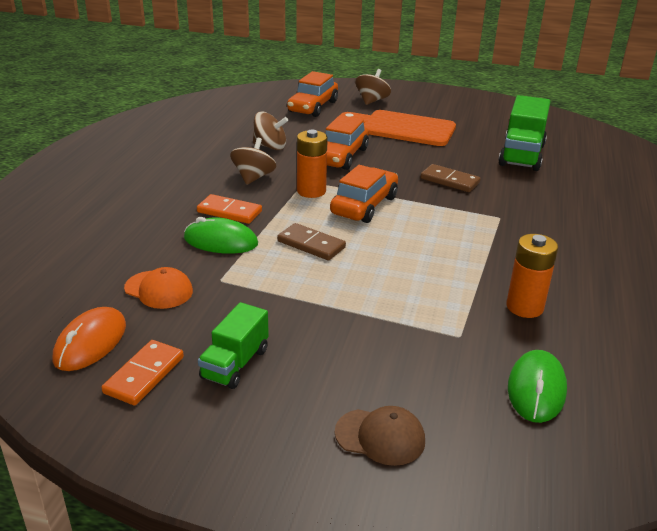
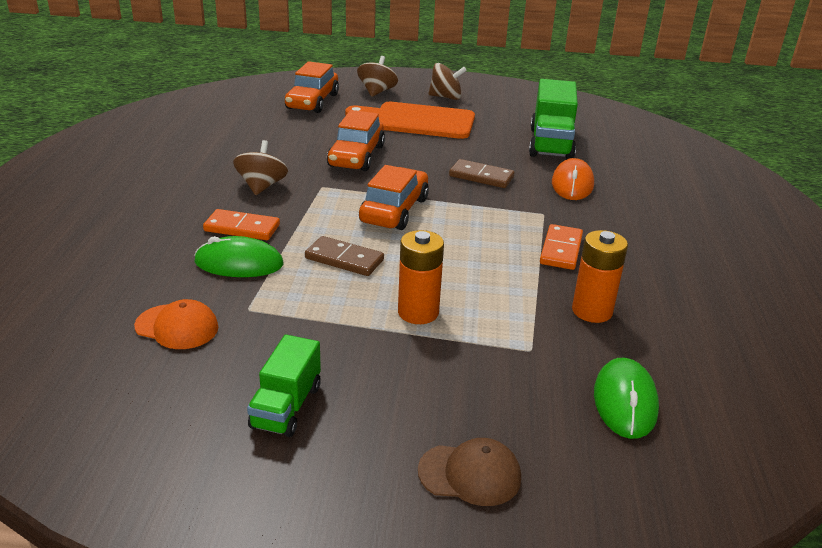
camera: 10 degrees left, 0 degrees up
(90, 342) = (106, 398): orange mouse -> orange mouse (572, 184)
(144, 375) = (180, 431): orange domino -> orange domino (561, 250)
(270, 146) = (273, 149): brown spinning top -> brown spinning top (446, 97)
(311, 191) = (331, 198): orange battery -> orange battery (418, 312)

